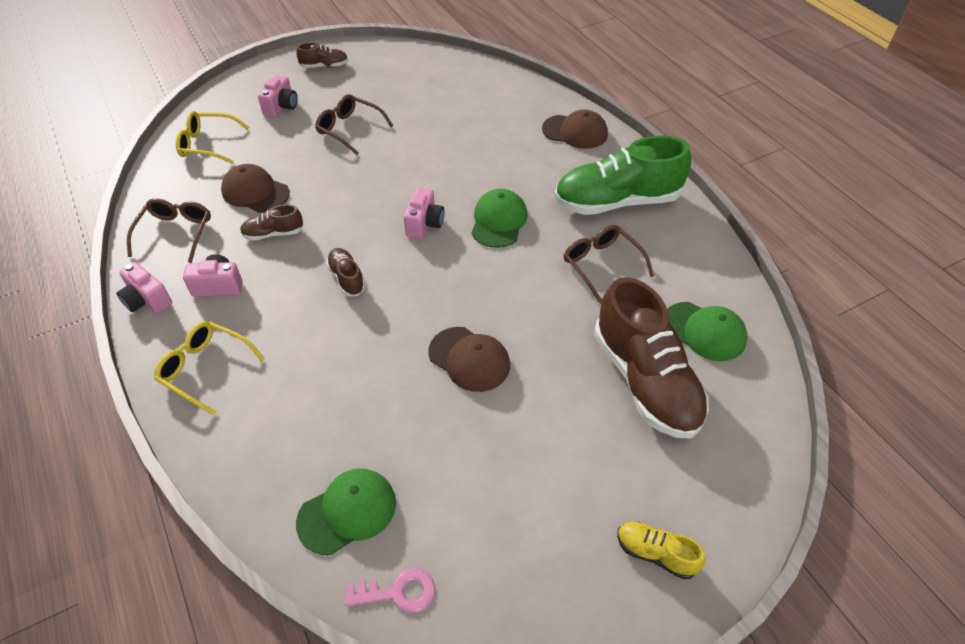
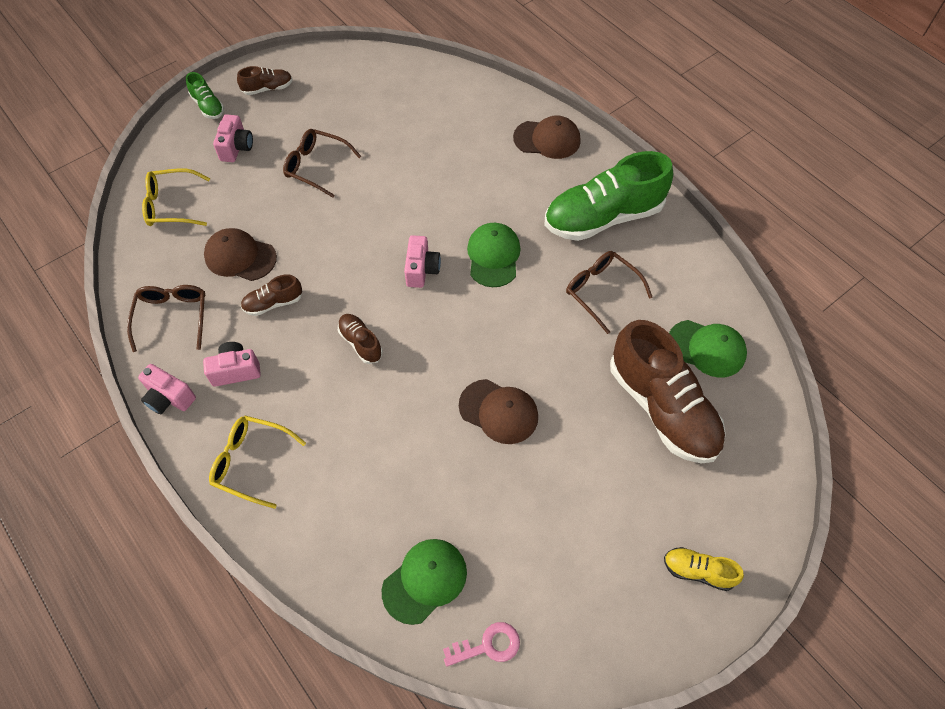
camera: 10 degrees left, 10 degrees up
(267, 74) = (208, 106): none -> green shoe

